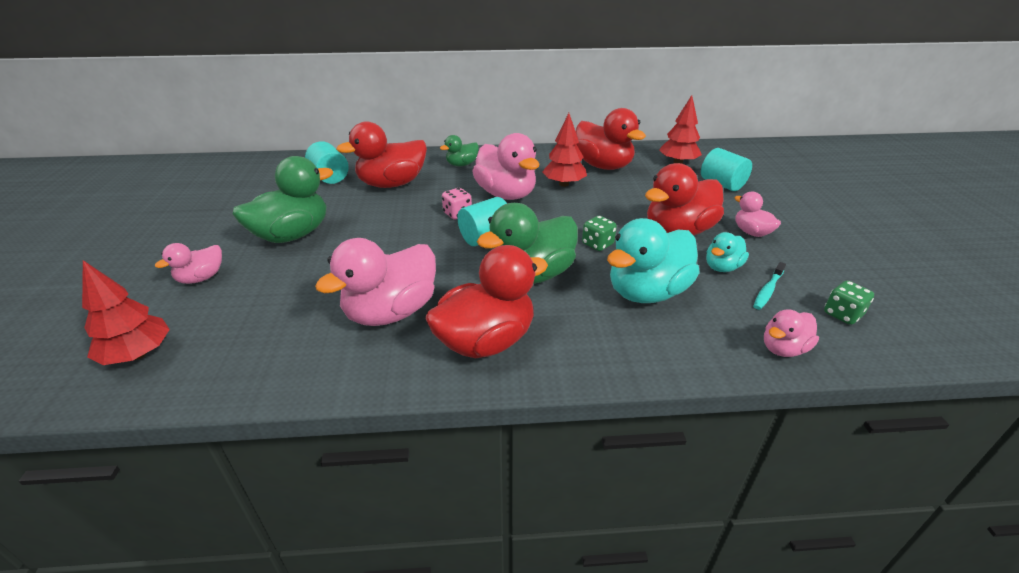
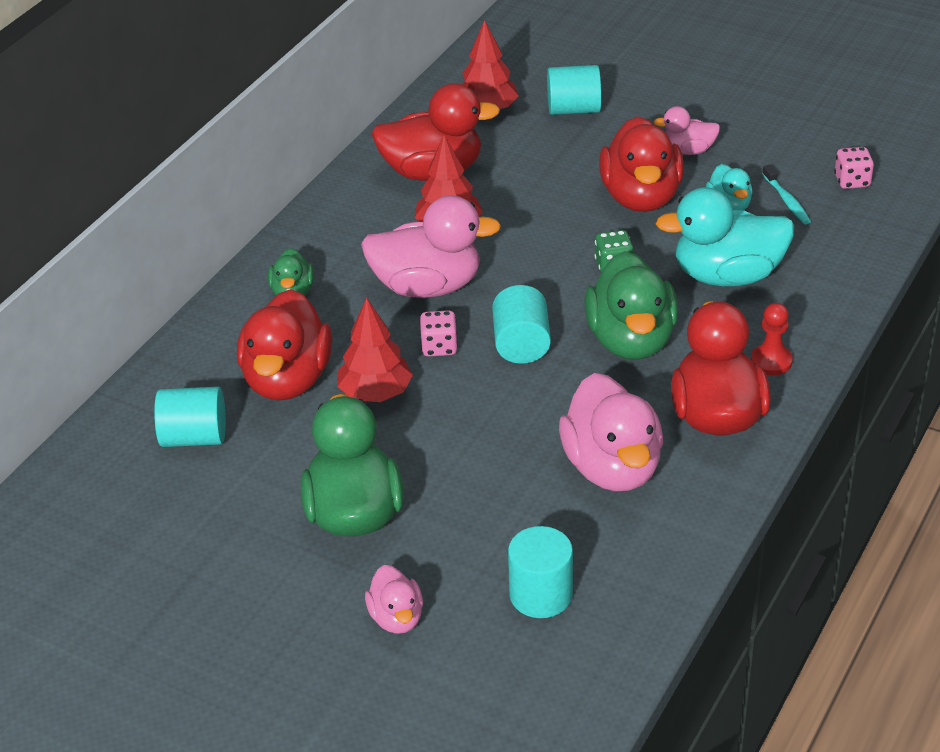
camera: 55 degrees left, 5 degrees up
(138, 354) = (531, 687): red tree -> red tree (375, 393)
(240, 326) = (541, 595): none -> turquoise cylinder
(575, 348) = (771, 361): none -> red pawn
(647, 292) = (727, 276): turquoise duck -> turquoise duck turned 90 degrees clockwise
(783, 349) = (866, 241): pink duck -> none
(842, 314) = (852, 181): green dice -> pink dice

